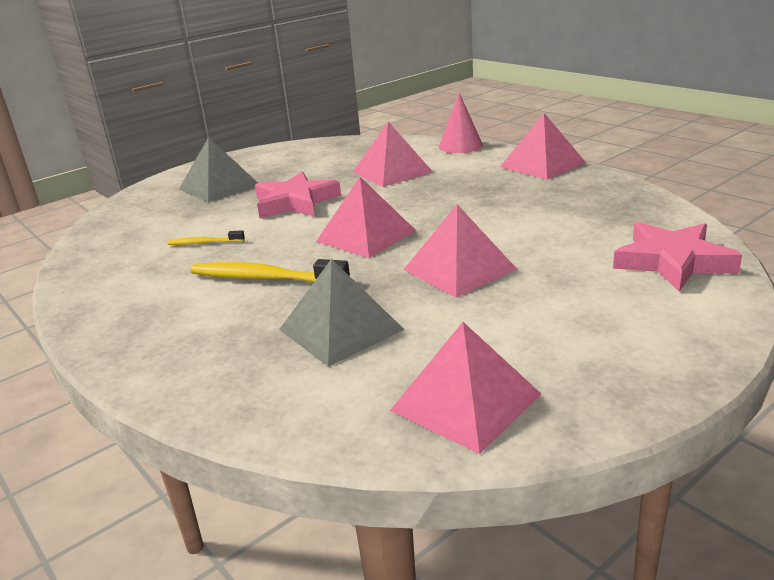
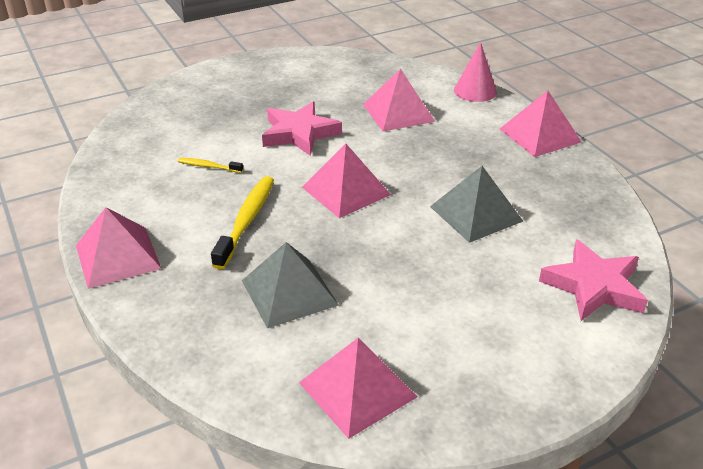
camera: 10 degrees right, 10 degrees up
(218, 186) = (239, 96): grey pyramid -> grey pyramid (476, 213)
(265, 278) = (246, 221): yellow toothbrush -> yellow toothbrush turned 75 degrees clockwise
(459, 269) = (409, 250): pink pyramid -> pink pyramid (118, 256)

